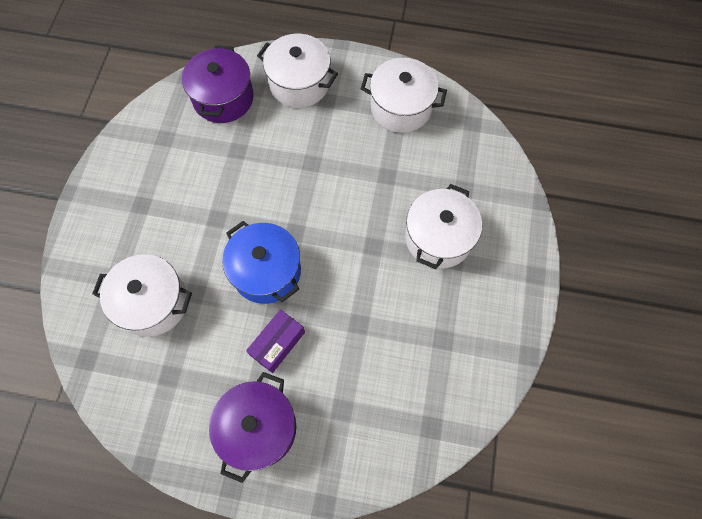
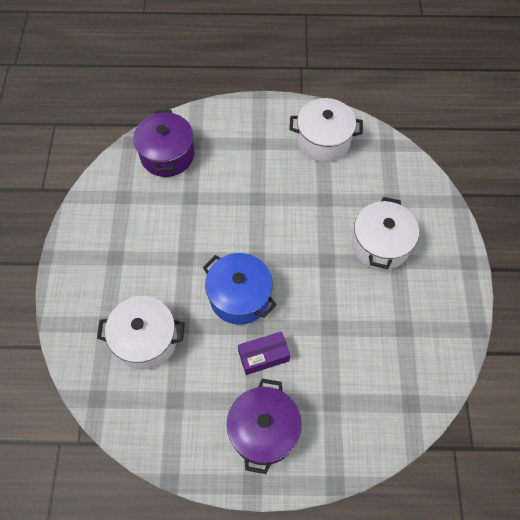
camera: 10 degrees left, 5 degrees down
(277, 344) = (263, 356): purple box -> purple box turned 45 degrees clockwise
(299, 83) = (231, 133): white pot -> none

